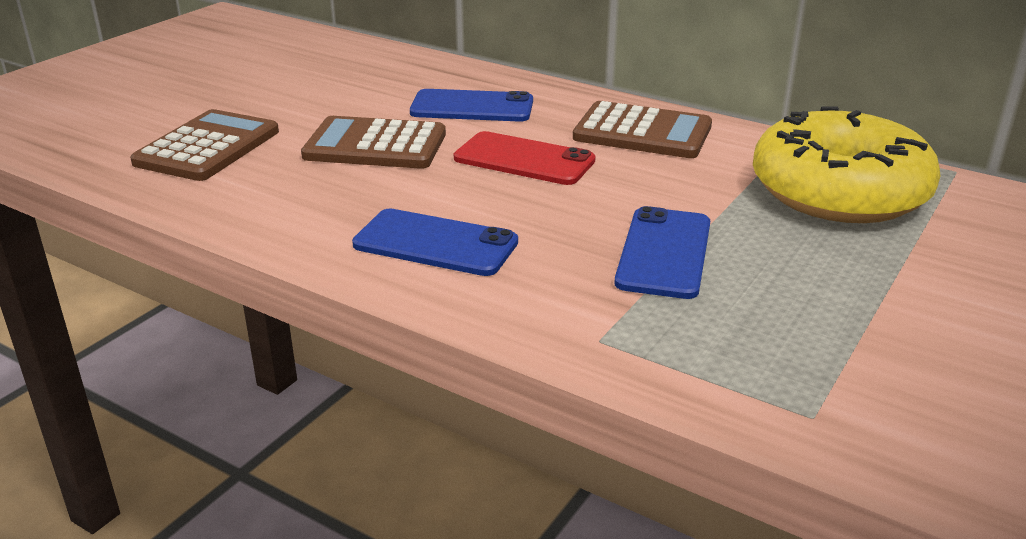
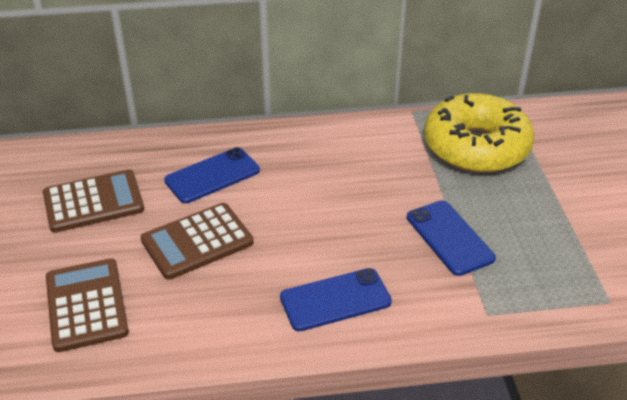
camera: 40 degrees left, 10 degrees up
(524, 159) = (299, 206): red phone -> none
(642, 132) = (335, 148): brown calculator -> brown calculator (93, 202)

